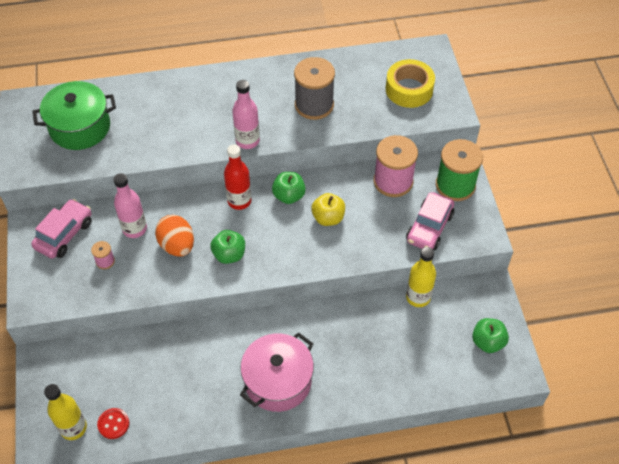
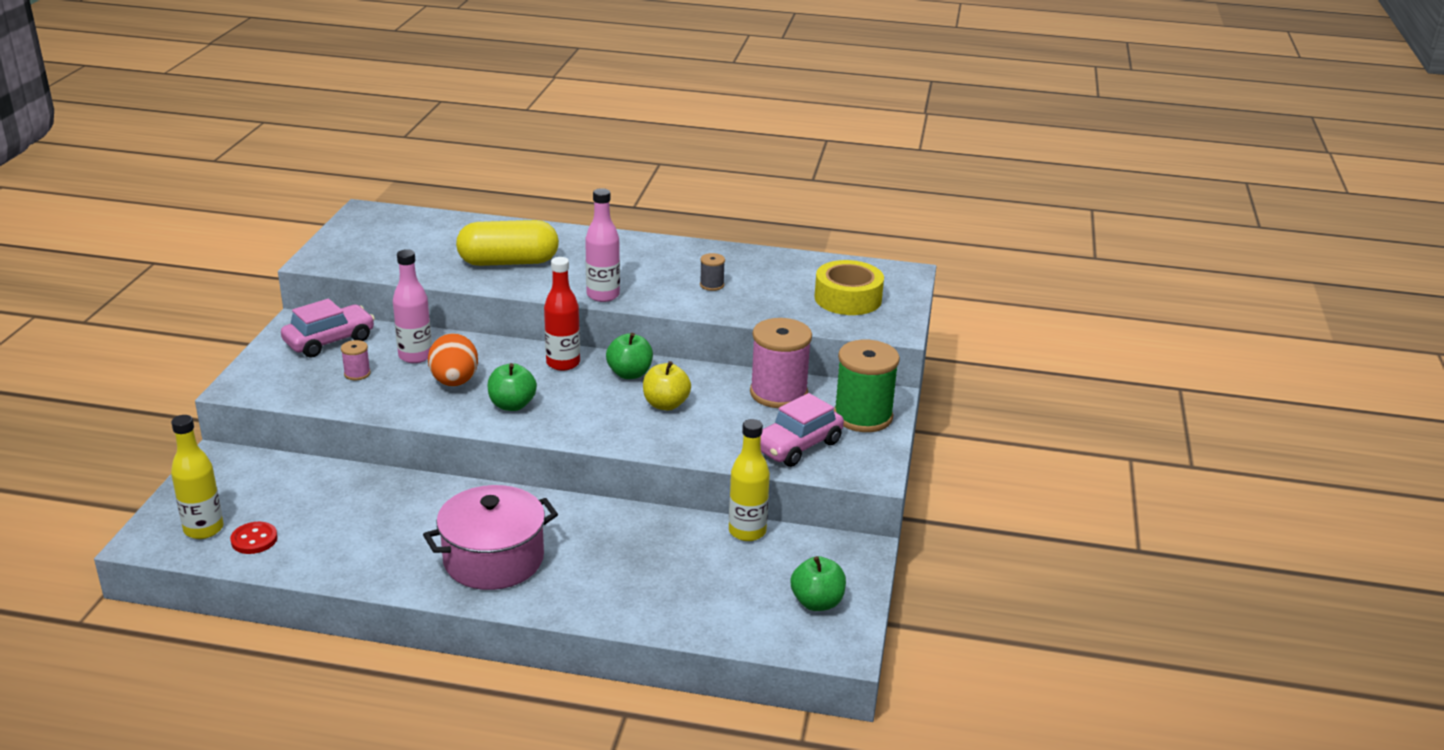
camera: 20 degrees right, 25 degrees down
(80, 127) = (413, 242): green pot -> none
(161, 127) = (508, 262): none -> yellow capsule
(314, 105) = (712, 285): grey spool -> grey spool, size x0.45

